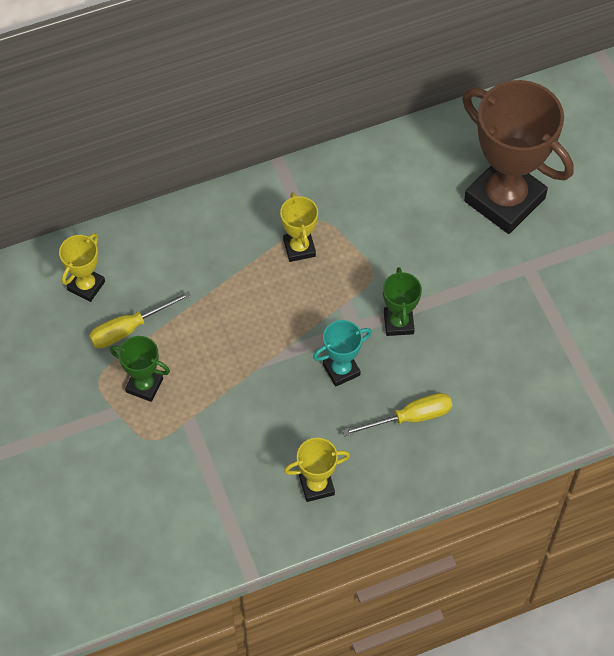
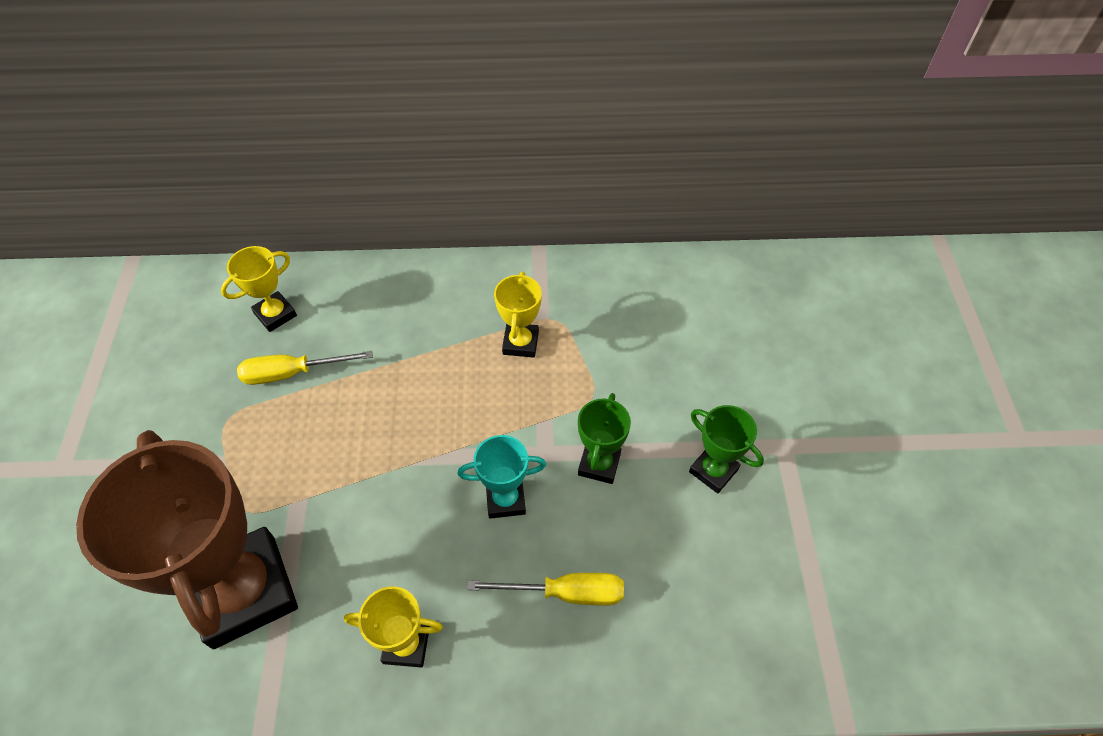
camera: 20 degrees right, 5 degrees down
(144, 385) = (272, 442): green trophy -> green trophy (713, 470)
(504, 199) = (779, 359): brown trophy -> brown trophy (244, 591)

